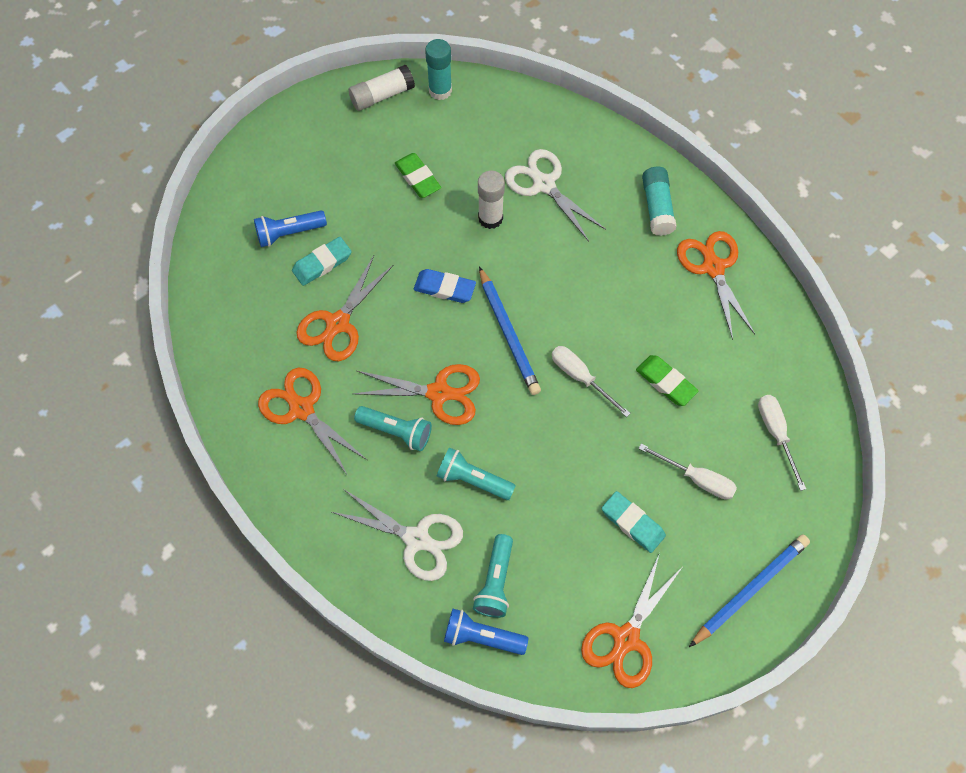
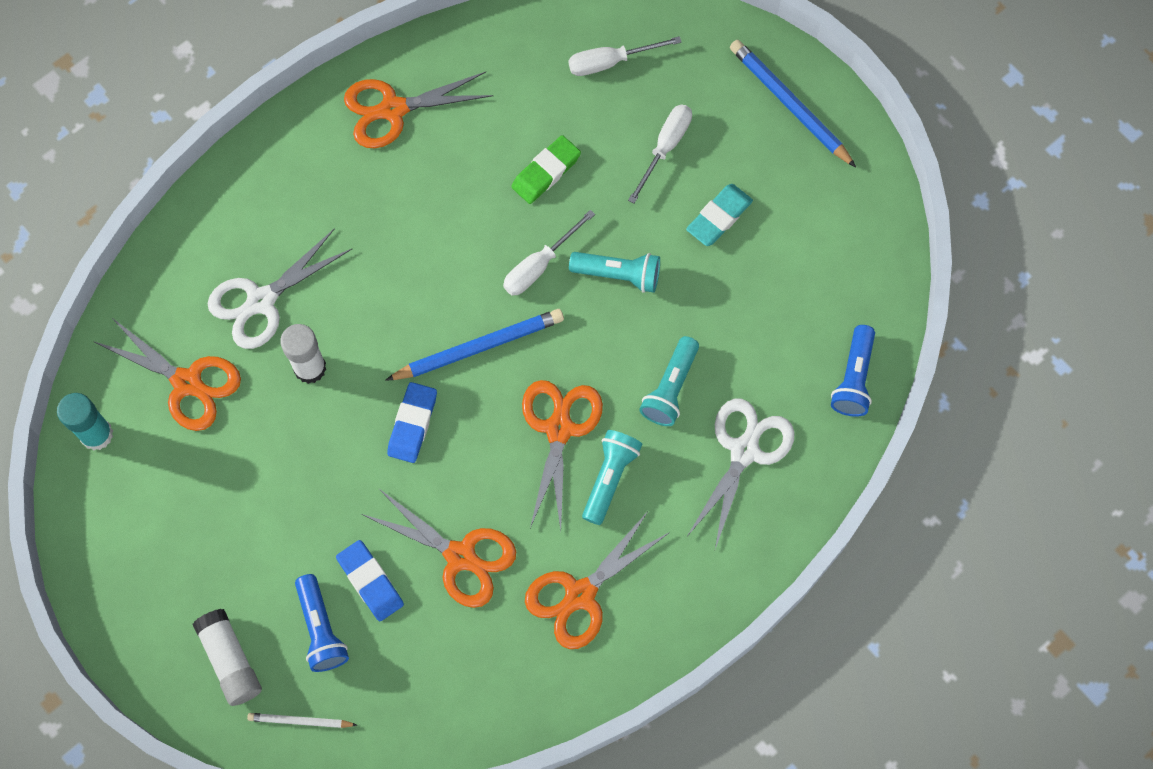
camera: 90 degrees left, 5 degrees up
(223, 223) = (300, 721): none -> white pencil
(322, 263) = (370, 582): turquoise eraser -> blue eraser
(382, 95) = (98, 514): white glue stick -> white glue stick (230, 661)
(418, 178) = (241, 461): green eraser -> none
(495, 582) = (791, 364): turquoise flashlight -> turquoise flashlight (618, 275)
(626, 638) = (847, 230): orange scissors -> orange scissors (187, 382)
(657, 207) = (303, 167): turquoise glue stick -> none

